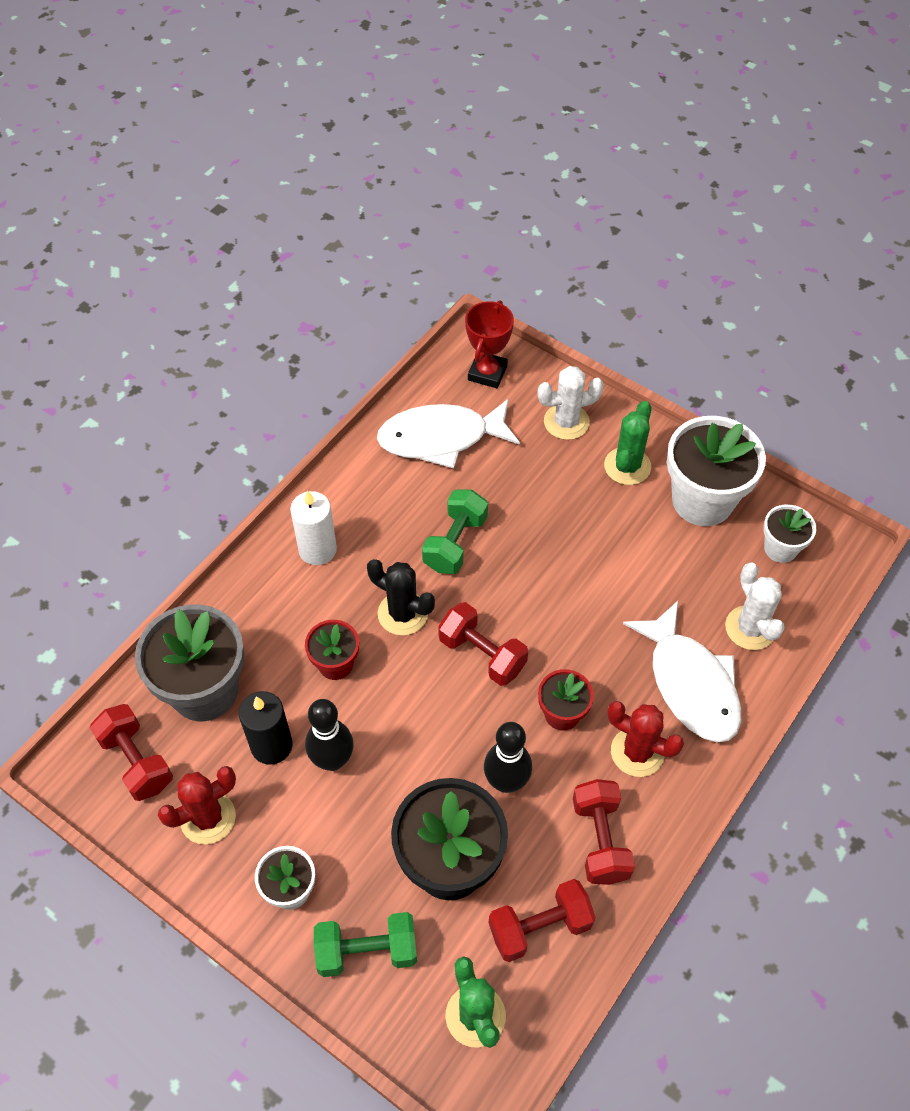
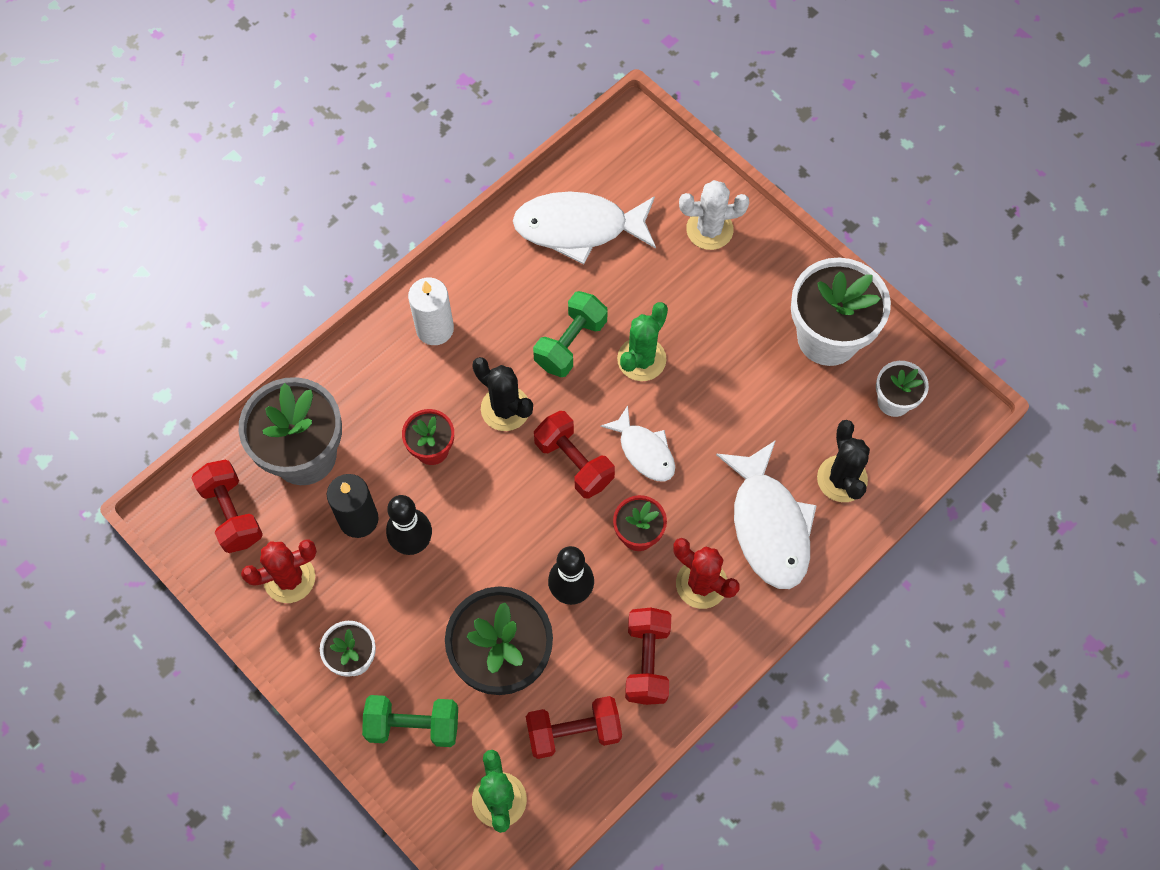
camera: 10 degrees right, 10 degrees up
(487, 373) = (640, 162): red trophy -> none
(550, 632) = (644, 451): none -> white fish
(627, 466) = (760, 288): green cactus -> green cactus (641, 359)
(750, 628) = (842, 479): white cactus -> black cactus

